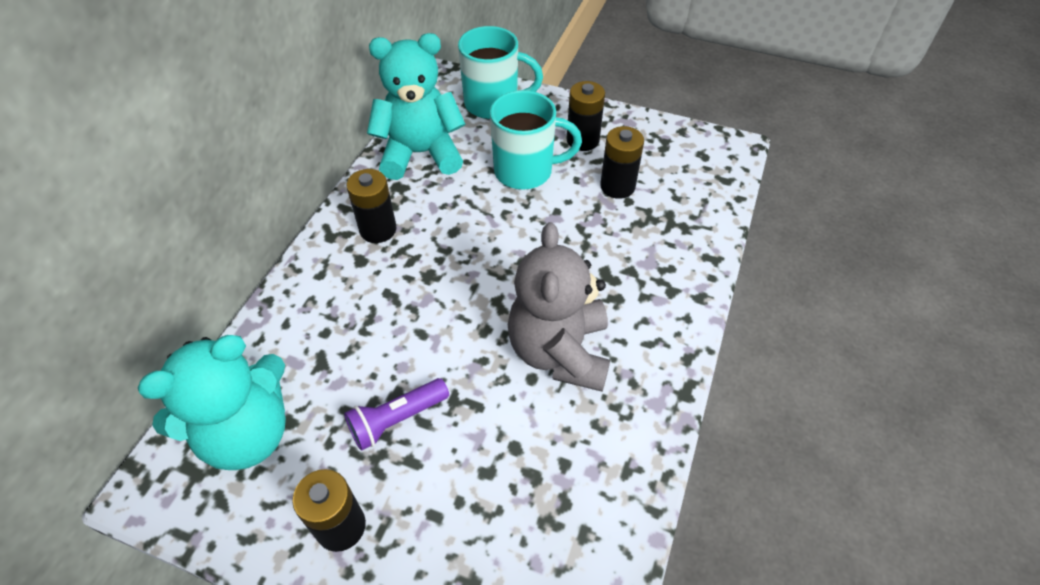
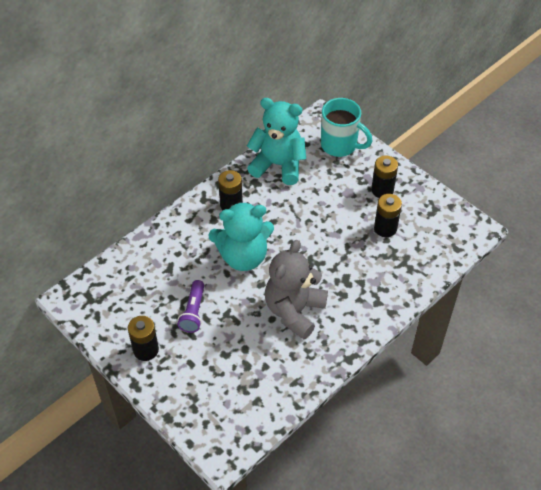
camera: 25 degrees right, 0 degrees up
(247, 433) = (120, 290): turquoise teddy bear -> turquoise teddy bear (243, 256)
(397, 420) = (193, 312): purple flashlight -> purple flashlight turned 75 degrees counterclockwise
(525, 171) = (335, 198): turquoise mug -> none

